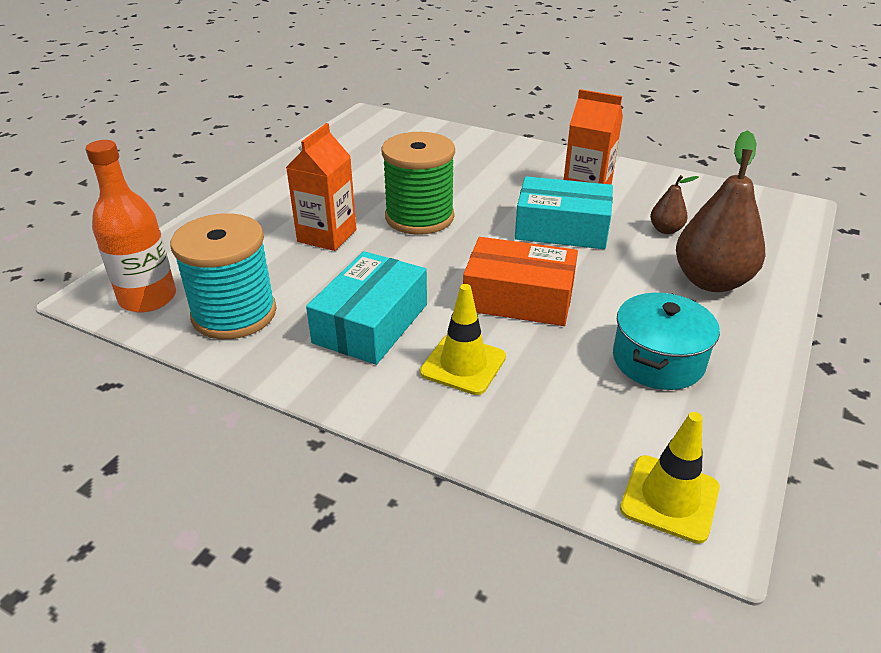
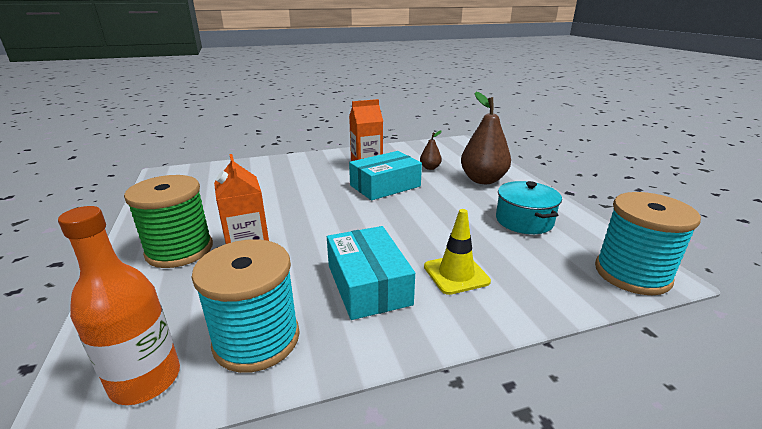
camera: 45 degrees left, 10 degrees down
(419, 217) = (297, 213): green spool -> green spool (179, 250)
(518, 298) = (422, 226): orange box -> none
(669, 498) = (632, 274): yellow traffic cone -> turquoise spool

